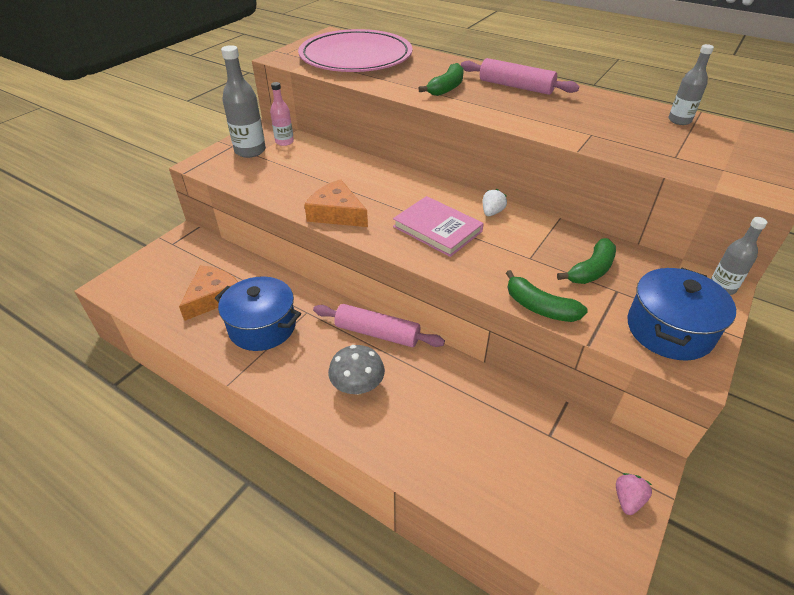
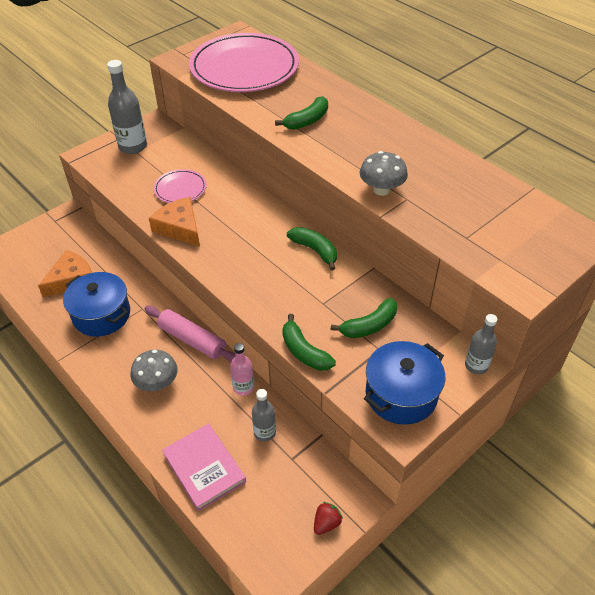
camera: 15 degrees right, 5 degrees up
(284, 142) = (166, 141): pink bottle -> pink bottle (243, 387)
(320, 179) = (180, 189): none -> pink plate
(437, 229) = (258, 259): pink book -> pink book (204, 468)
(492, 212) = (315, 250): white strawberry -> green banana
(516, 86) = (373, 128): pink rolling pin -> none
(561, 130) = (381, 190): none -> grey mushroom
(628, 499) = (326, 523): pink strawberry -> red strawberry
(679, 120) = (503, 196): grey bottle -> grey bottle (264, 432)

